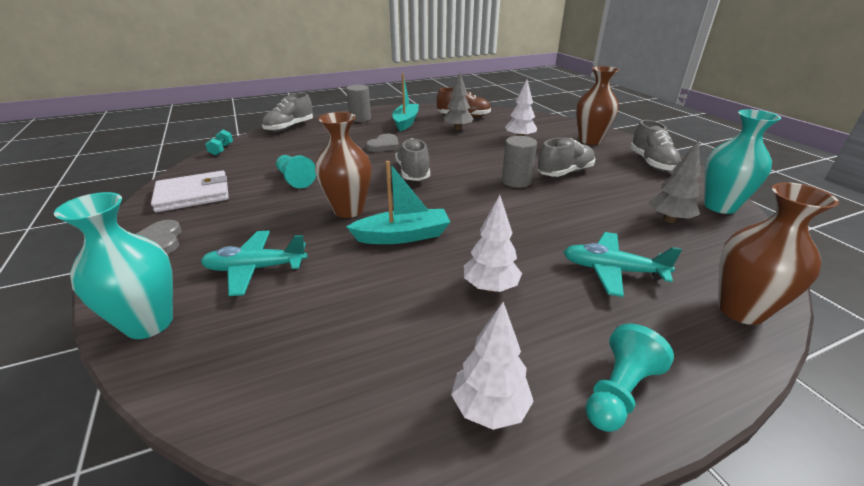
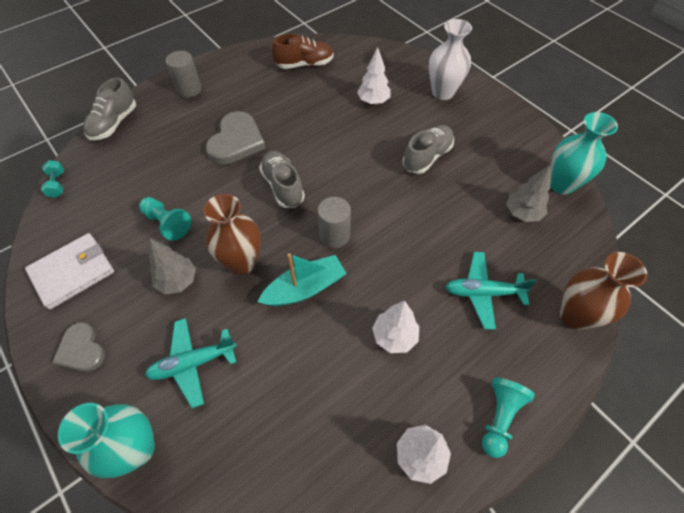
camera: 15 degrees left, 25 degrees up
(384, 145) = (236, 141): grey heart -> grey heart, size x1.61
(405, 122) = (244, 88): turquoise boat -> none
(458, 129) = (305, 92): grey tree -> grey tree (178, 281)
(516, 181) = (385, 181): grey cylinder -> grey cylinder (334, 235)
(590, 140) = (443, 92): brown vase -> white vase
(651, 163) = (503, 124): grey shoe -> none

